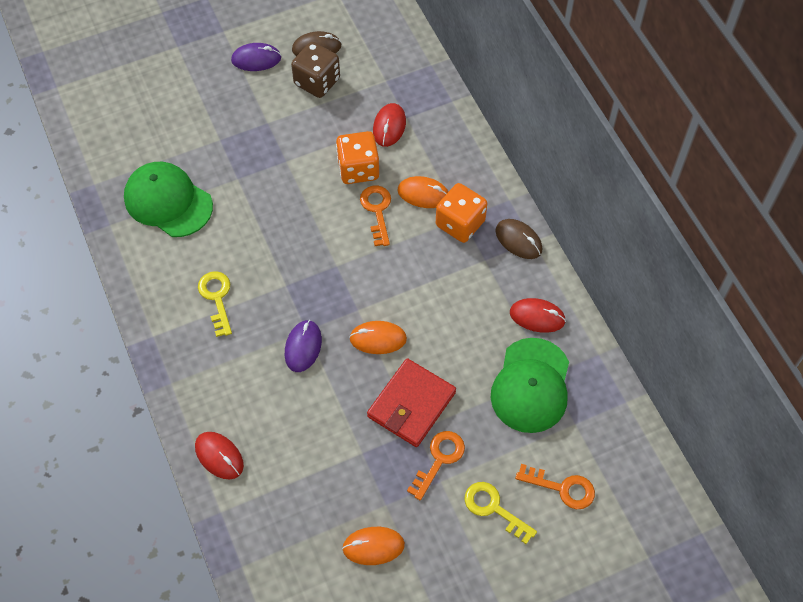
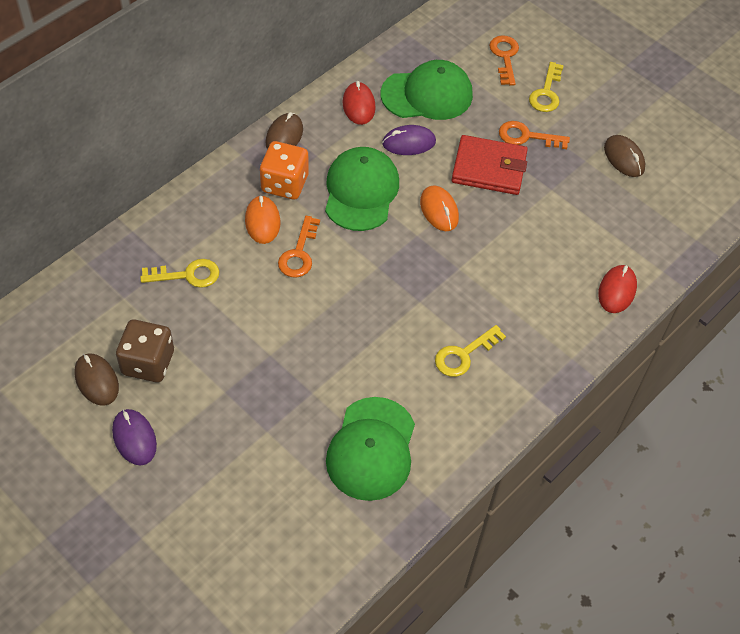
camera: 115 degrees left, 5 degrees down
(303, 347) = (477, 264): purple mouse -> purple mouse (409, 143)
(358, 169) = (254, 285): orange dice -> none
(373, 546) = (624, 158): orange mouse -> brown mouse
(377, 211) = (299, 253): orange key -> orange key turned 45 degrees counterclockwise
(389, 126) = (187, 275): red mouse -> yellow key
(427, 281) = (361, 191): none -> green cap

